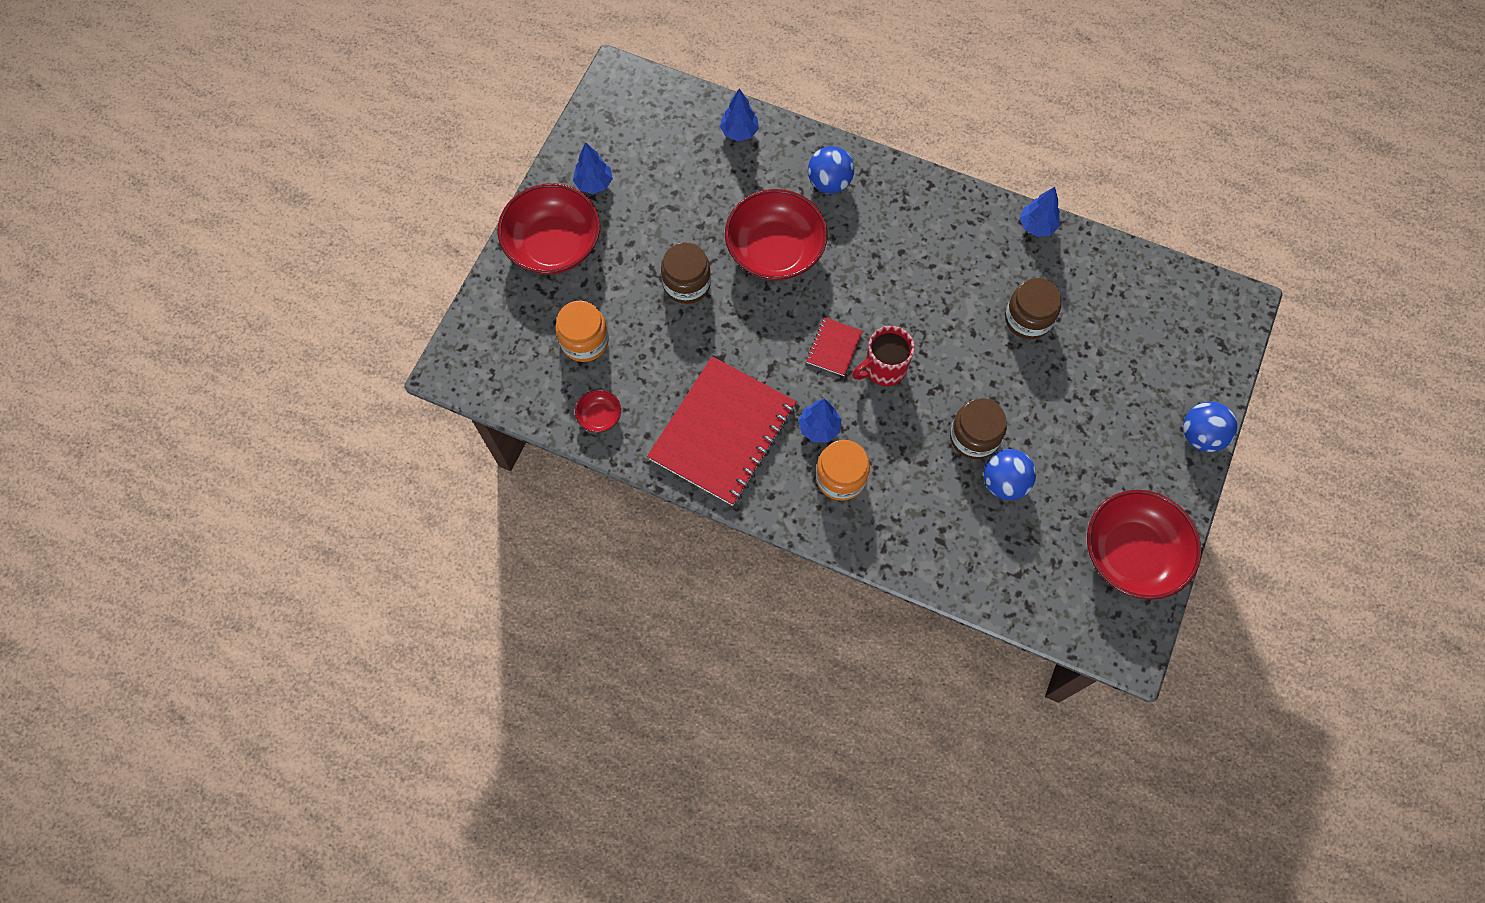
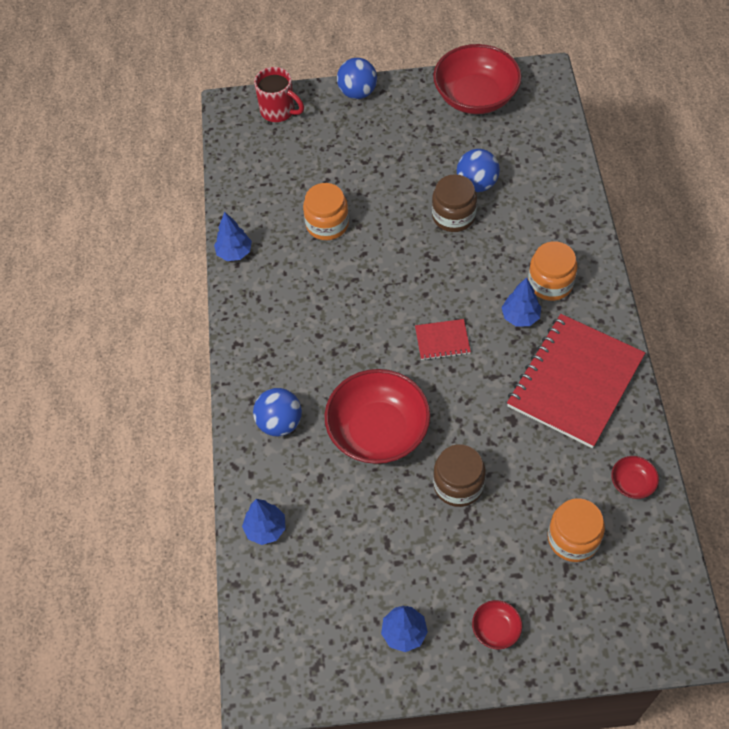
camera: 115 degrees left, 10 degrees down
(554, 245) = (496, 629): red bowl -> red bowl, size x0.43
(722, 432) = (575, 382): red notebook -> red notebook turned 60 degrees counterclockwise
(883, 369) = (437, 298): red mug -> red mug (279, 111)
(1028, 319) = (327, 224): brown jar -> orange jar

